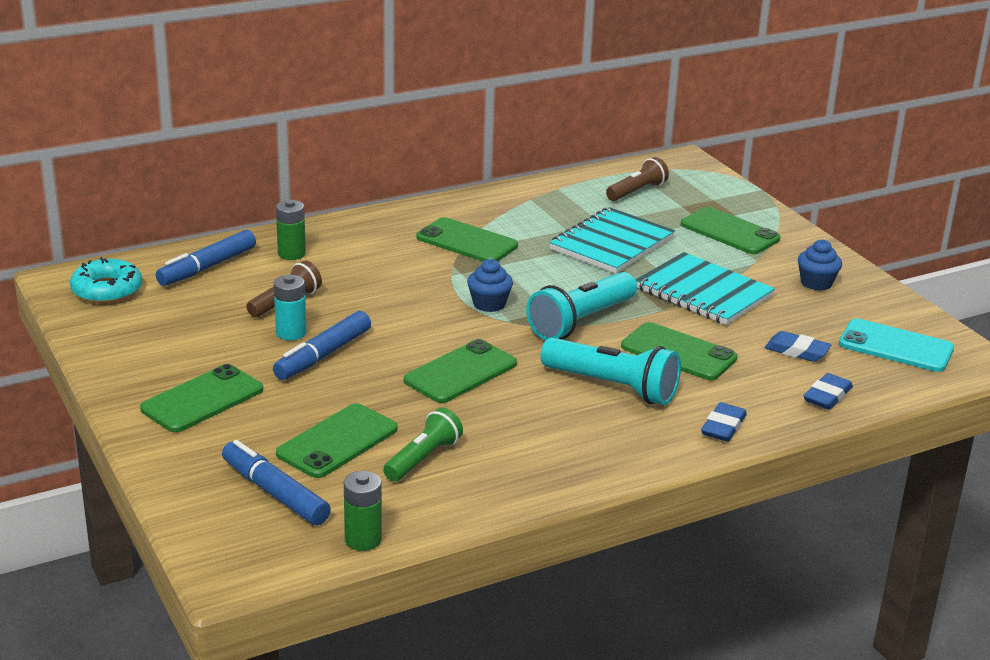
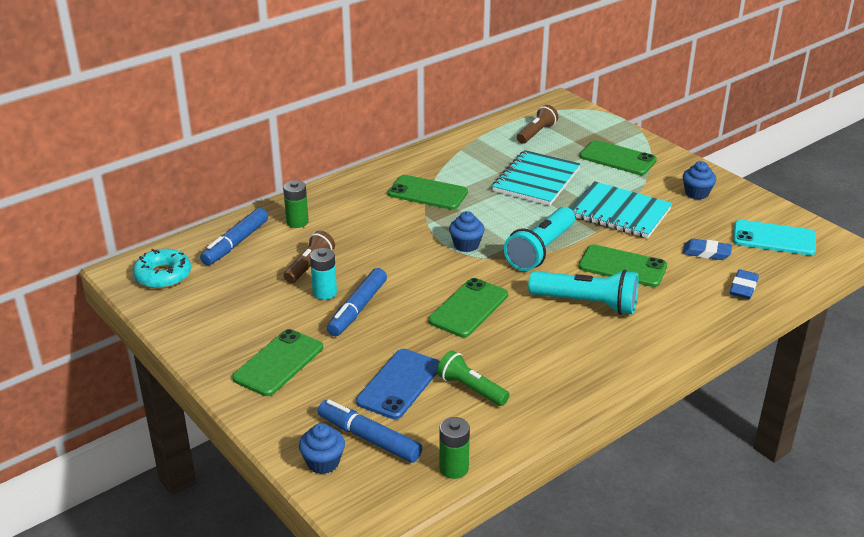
camera: 10 degrees left, 5 degrees up
(209, 510) = (323, 462): none -> blue cupcake
(337, 441) = (399, 384): green phone -> blue phone
(423, 459) = (471, 388): green flashlight -> green flashlight turned 75 degrees counterclockwise
(723, 427) = (680, 325): blue eraser -> none

